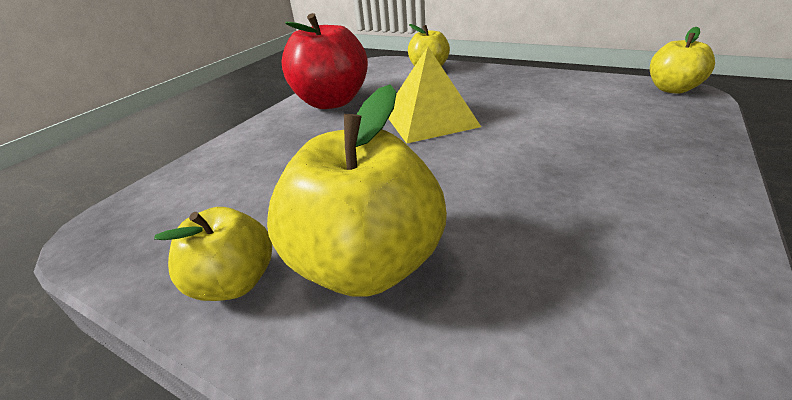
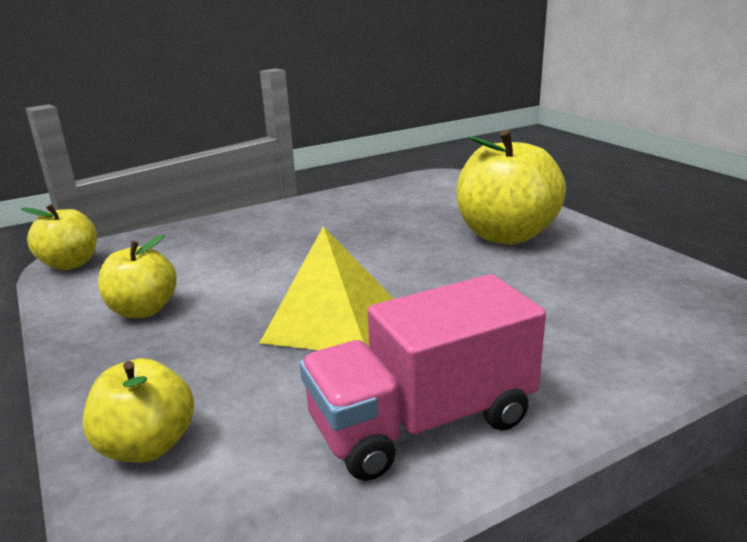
camera: 150 degrees left, 10 degrees down
(235, 282) = (598, 248): yellow apple -> yellow apple (143, 310)
(331, 102) = (422, 423): red apple -> pink truck

